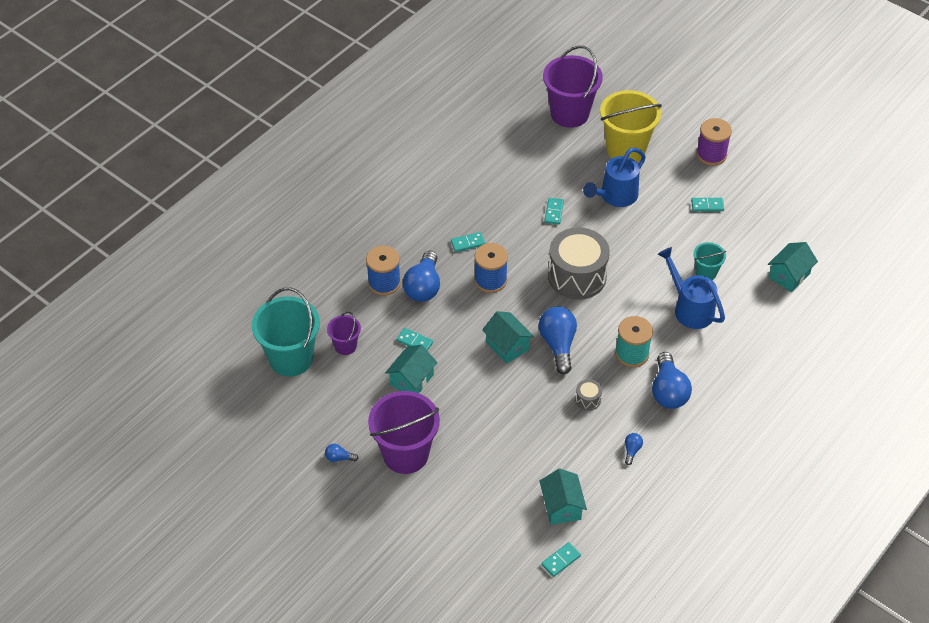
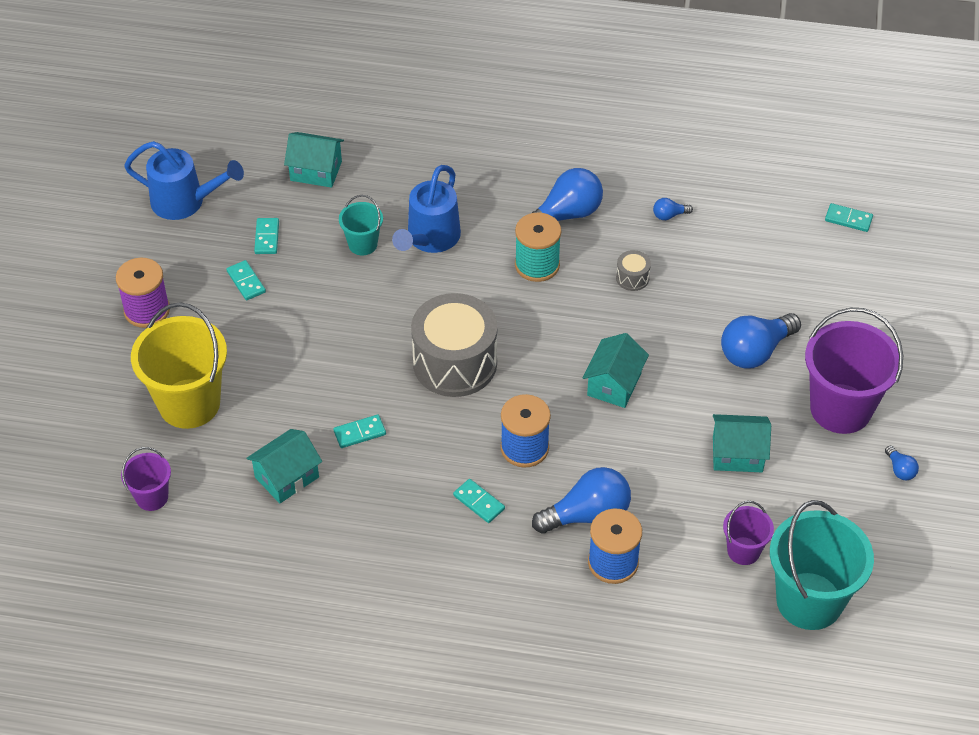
camera: 120 degrees left, 0 degrees up
(414, 342) = (680, 480): turquoise domino -> turquoise domino (267, 237)
(558, 345) = (575, 336): blue light bulb -> blue light bulb (755, 351)
(561, 506) = (786, 244): turquoise house -> turquoise house (287, 477)
(569, 113) = (152, 497): purple bucket -> purple bucket, size x0.51
(615, 196) = (289, 380): blue watering can -> blue watering can (185, 202)

